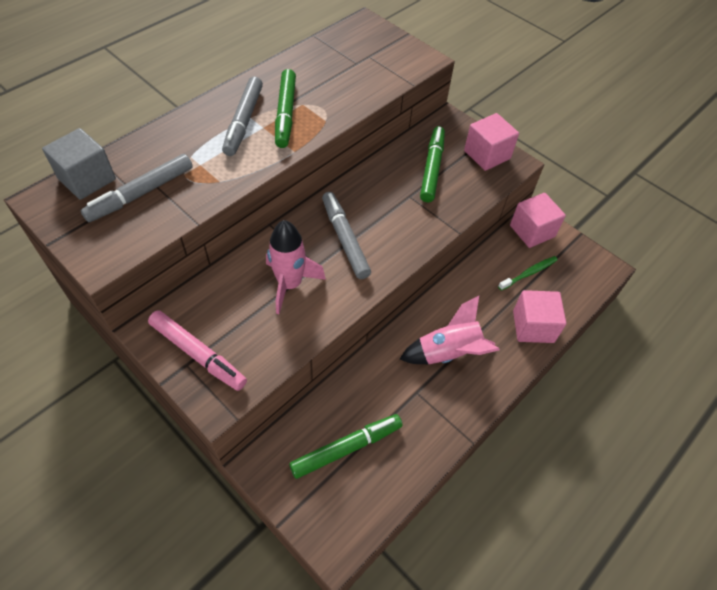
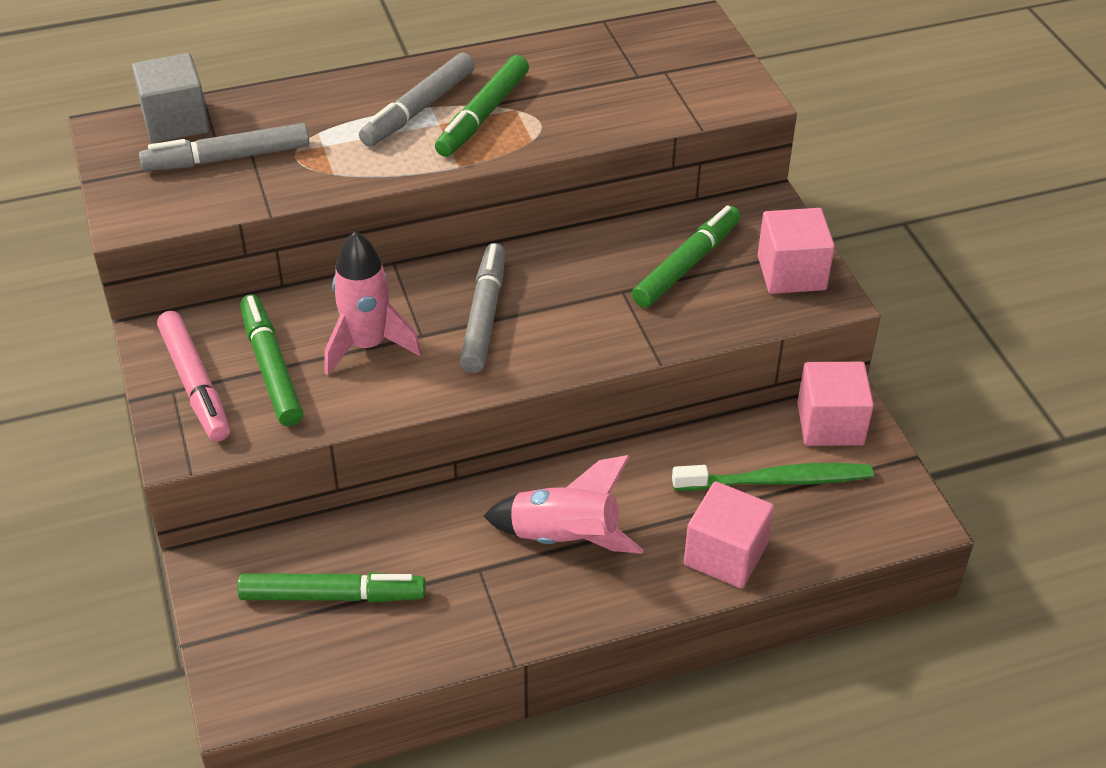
camera: 30 degrees right, 10 degrees down
(240, 323) = (271, 368): none -> green marker
(529, 273) = (777, 481): green toothbrush -> green toothbrush, size x1.55

